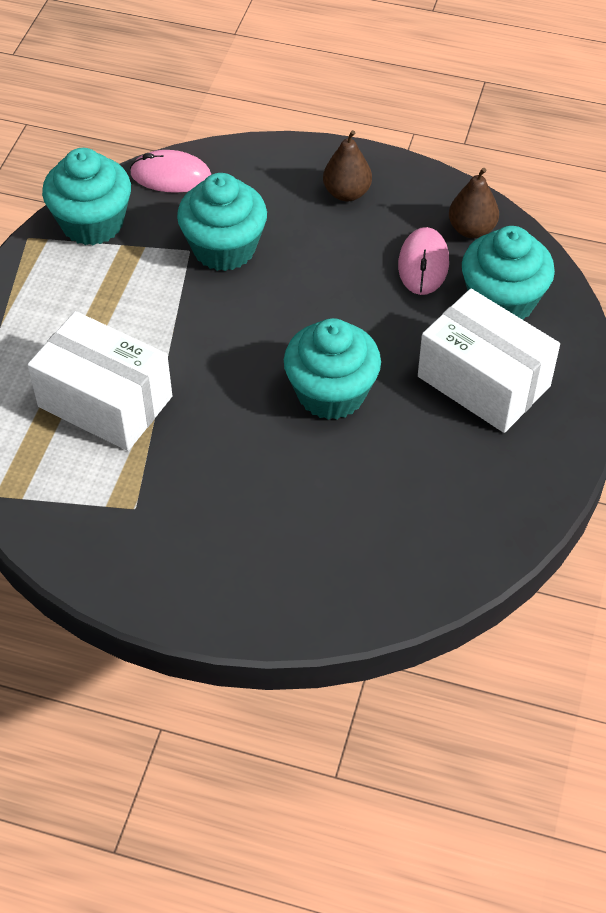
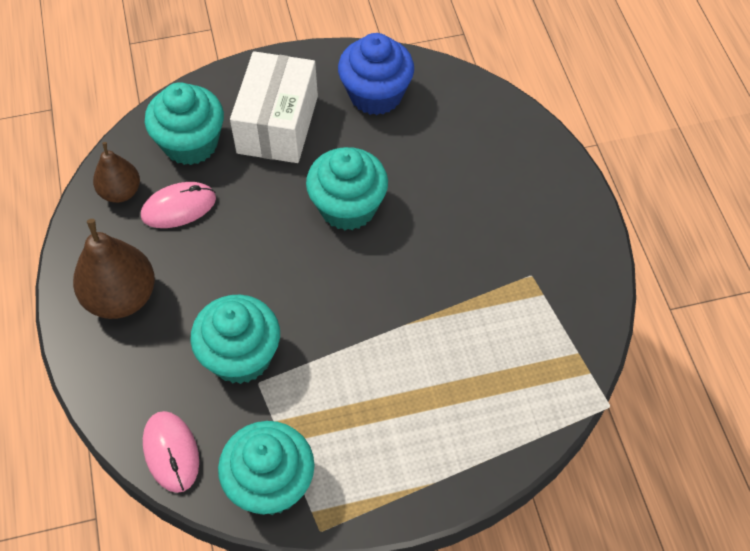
camera: 120 degrees left, 5 degrees up
(105, 401) = (456, 350): white box -> none
(346, 193) = (121, 297): brown pear -> brown pear, size x1.62
(473, 489) = (376, 95): none -> blue cupcake

